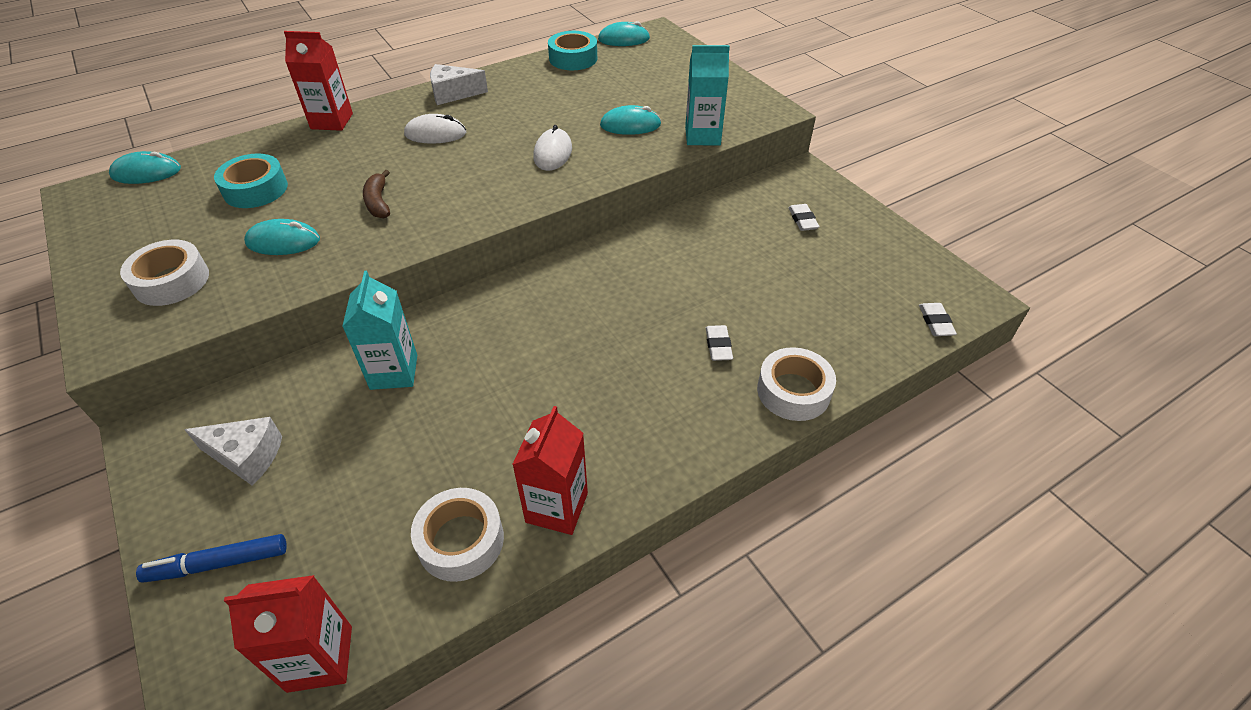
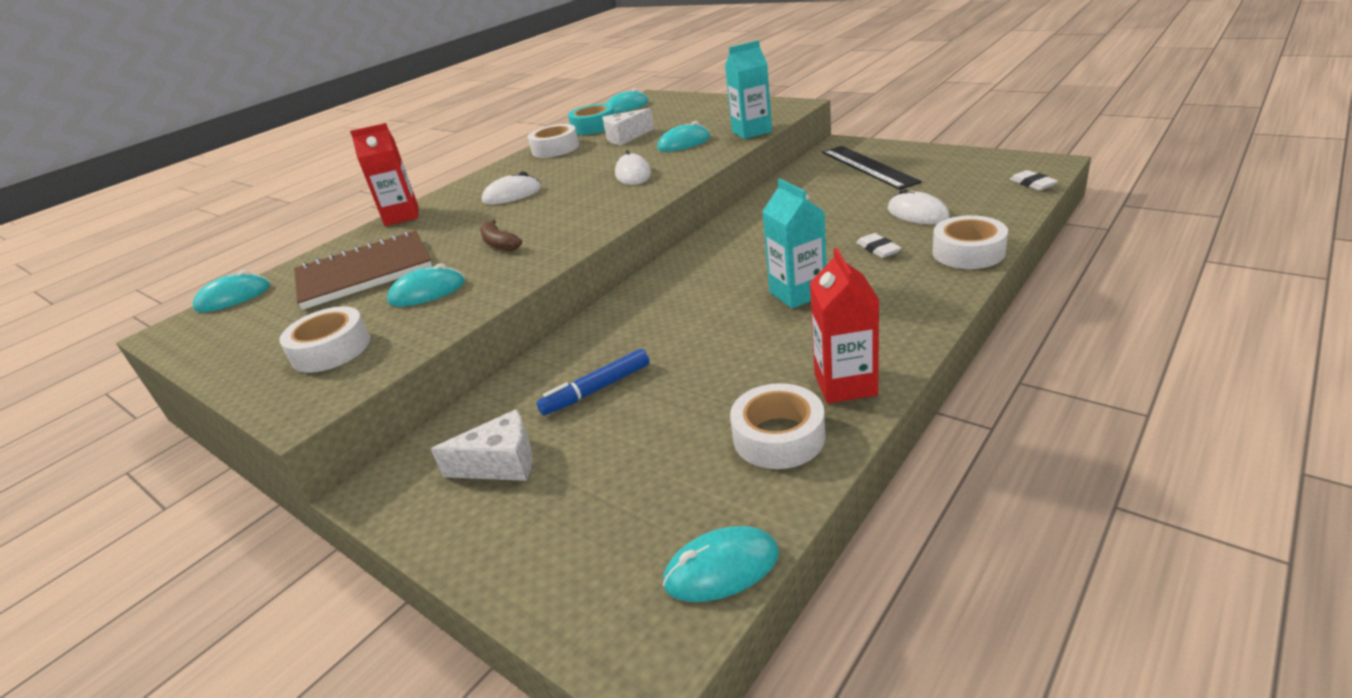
camera: 15 degrees left, 15 degrees down
(218, 564) = (543, 547): blue marker -> blue marker (596, 390)
(255, 189) = (364, 273): turquoise tape -> brown notebook
(320, 658) = (721, 568): red carton -> turquoise mouse
(394, 372) = (600, 359): turquoise carton -> turquoise carton (798, 293)
(453, 94) = (504, 171): white cheese -> white cheese (625, 137)
(517, 78) = (555, 148): none -> white tape
(792, 313) = (917, 213): none -> white mouse
(802, 220) = (868, 167): white eraser -> black ruler

